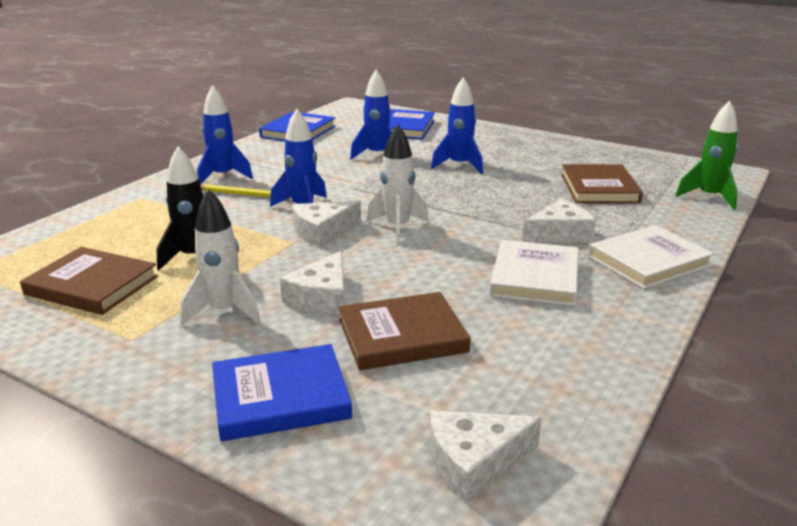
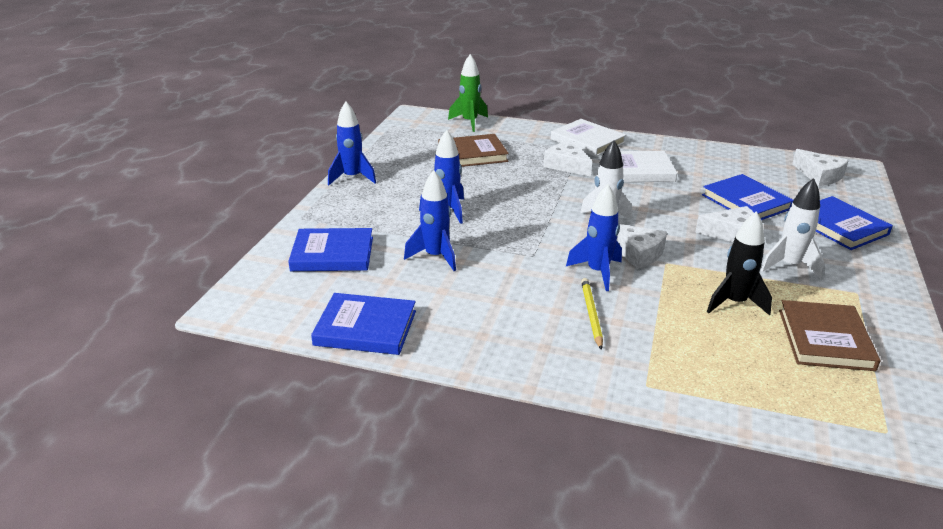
camera: 105 degrees left, 5 degrees up
(223, 177) = (552, 343): blue rocket -> blue rocket (352, 178)
(402, 336) = (746, 202): brown book -> blue book

